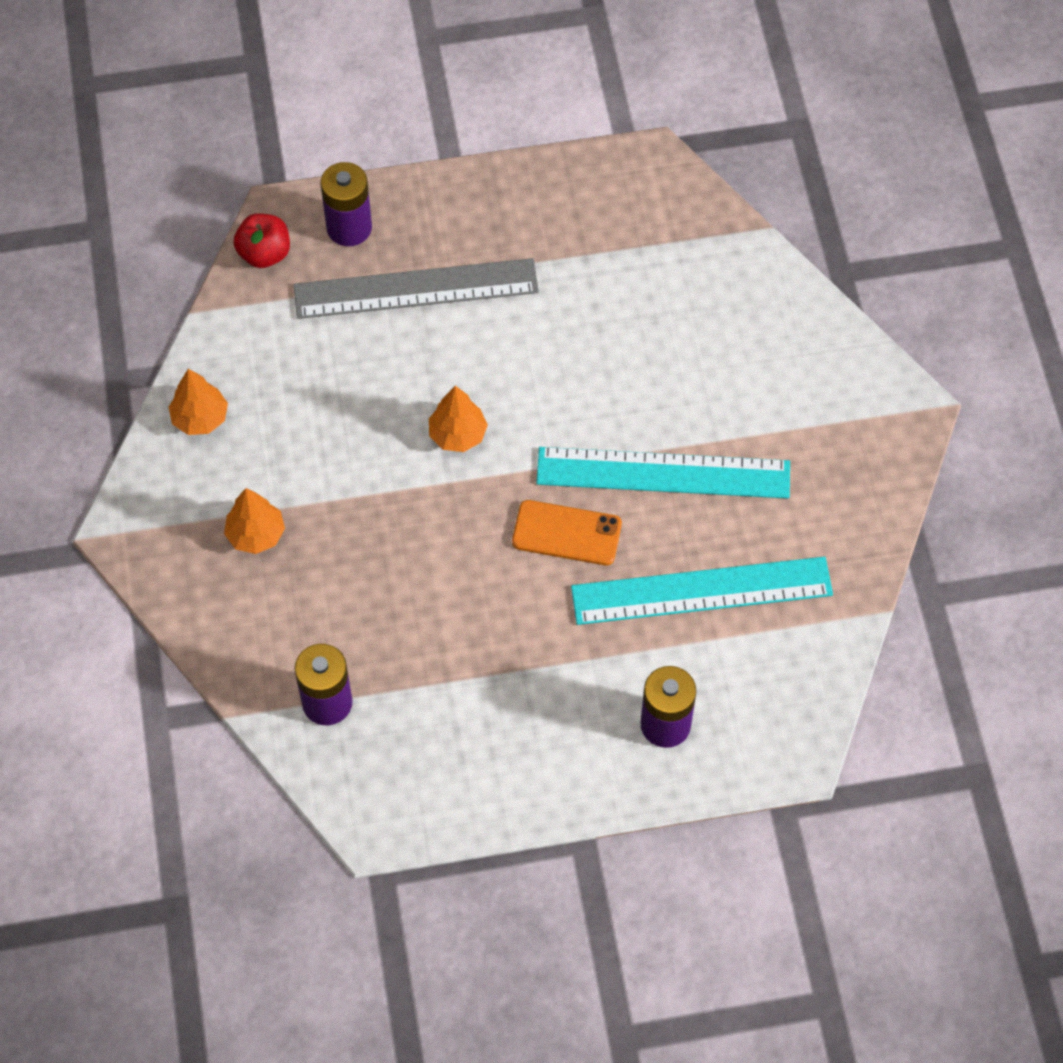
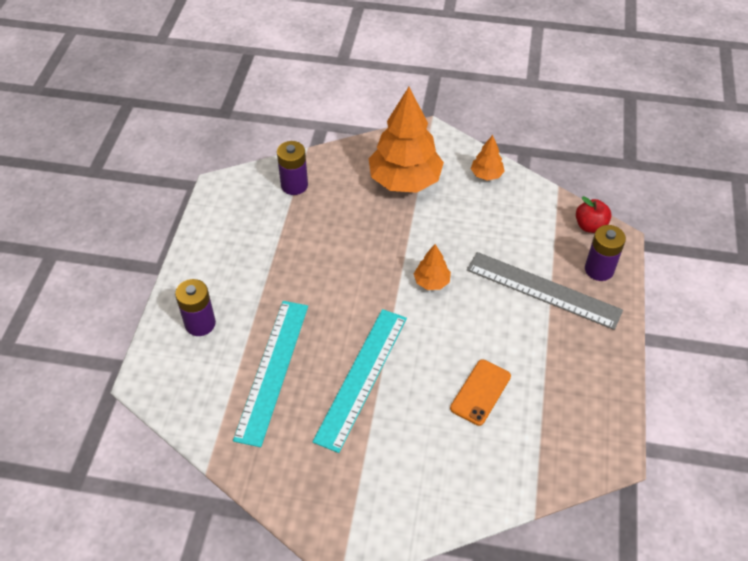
camera: 110 degrees right, 10 degrees down
(256, 534) = (405, 181): orange tree -> orange tree, size x2.19
(416, 289) = (543, 290): grey ruler -> grey ruler turned 75 degrees counterclockwise
(566, 533) = (343, 315): orange phone -> orange phone (480, 392)

